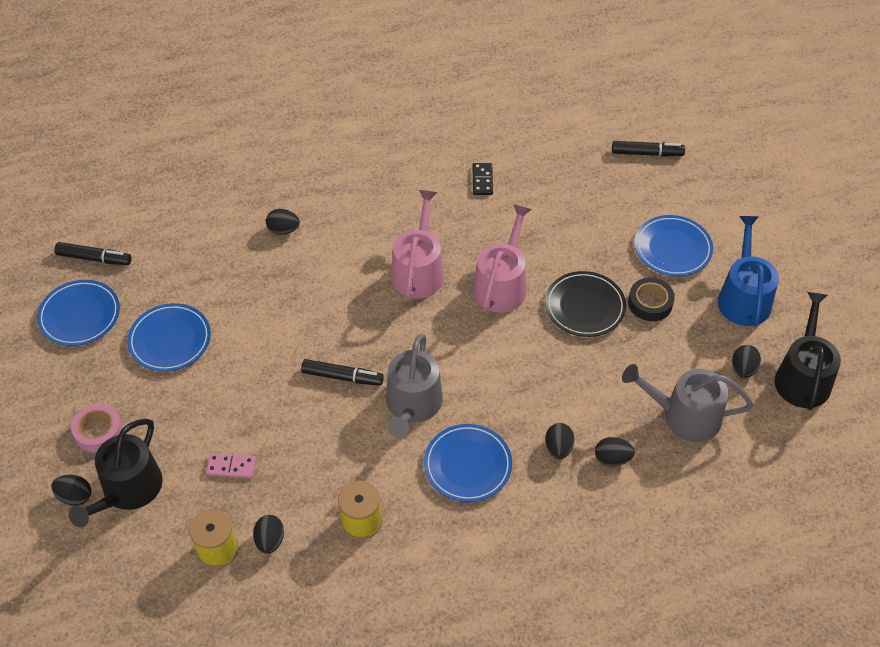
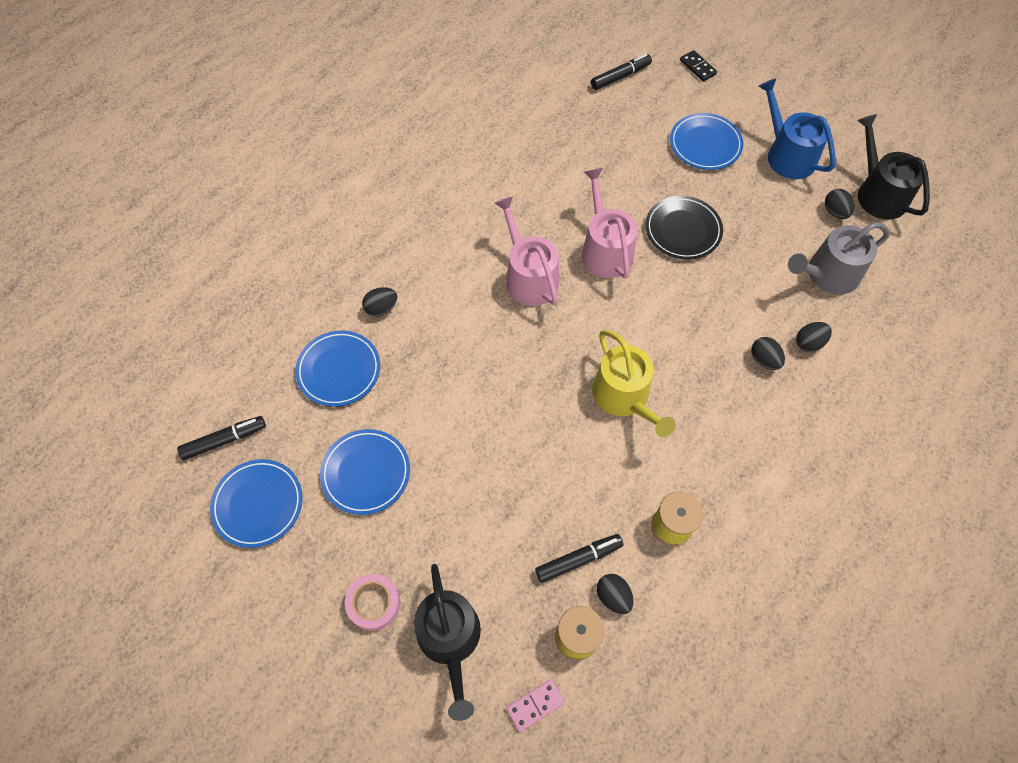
camera: 35 degrees left, 10 degrees up
(75, 496) = (406, 681): black egg -> none
(231, 467) = (523, 553): pink domino -> pink domino (535, 705)
(342, 377) = (546, 409): black marker -> black marker (578, 559)
(412, 405) = (624, 397): grey watering can -> yellow watering can
(467, 465) = (710, 420): blue plate -> blue plate (339, 370)
(482, 180) = (513, 168): black domino -> black domino (697, 67)
(650, 303) = (727, 198): black tape -> none

